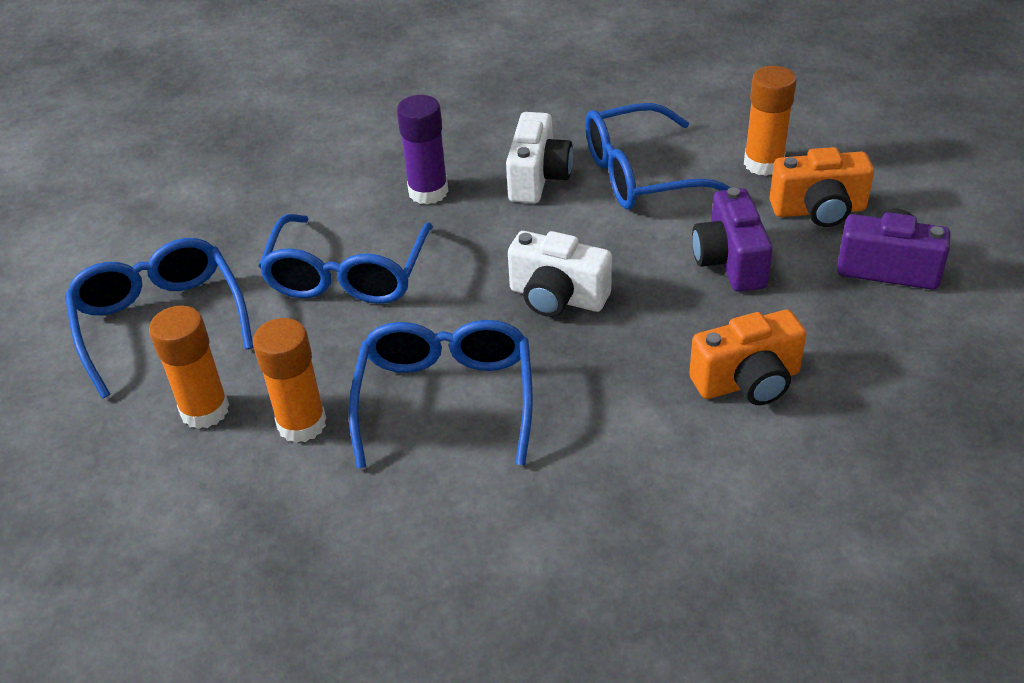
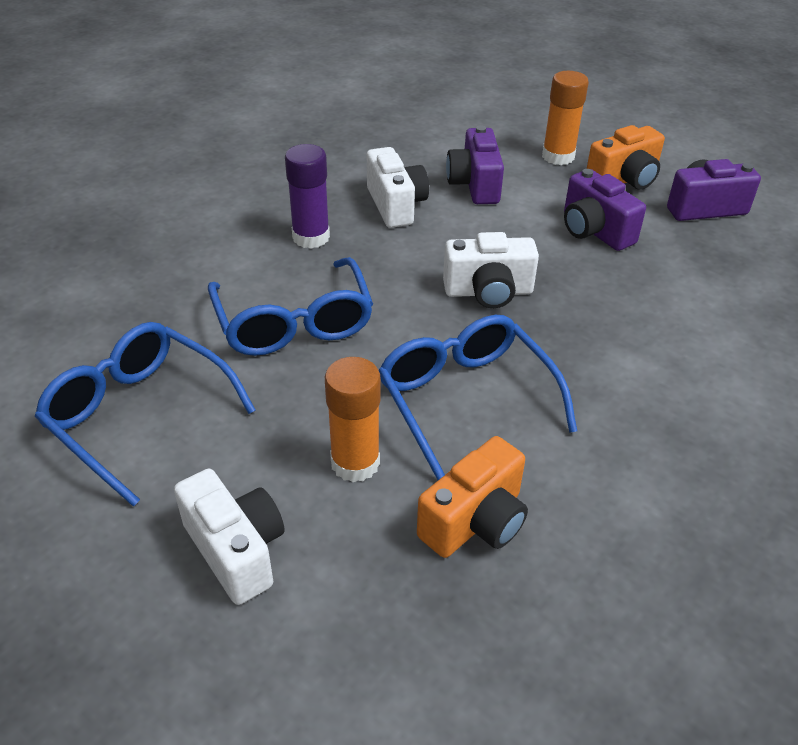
camera: 30 degrees left, 0 degrees up
(153, 464) = (236, 550): none -> white camera
(205, 410) = (250, 482): orange glue stick -> none
(640, 175) = (475, 185): blue glasses -> purple camera
(747, 381) = (682, 313): orange camera -> orange camera (475, 521)

